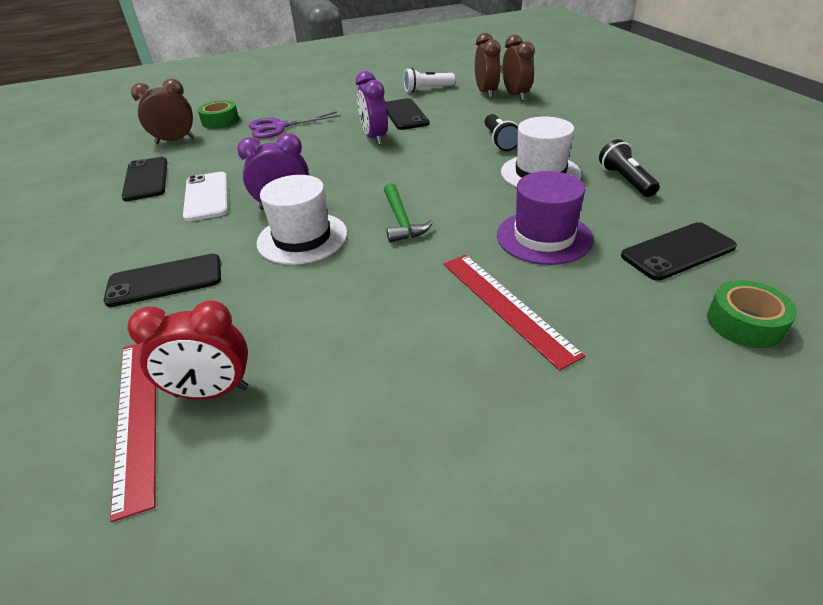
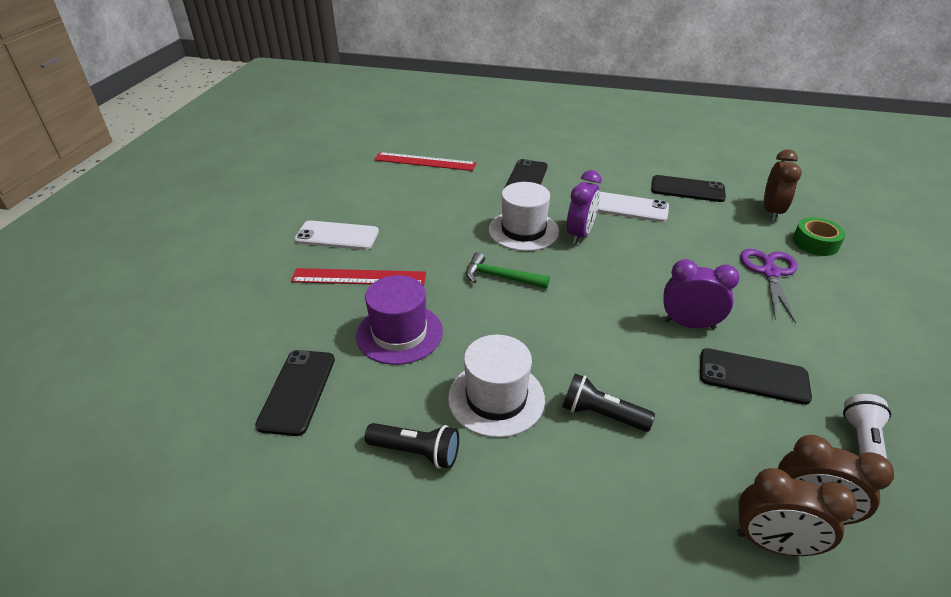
camera: 120 degrees right, 0 degrees up
(211, 392) = (417, 178): red clock -> none
(452, 381) = (337, 236): none -> white phone
(745, 323) = (217, 361): green tape -> none

